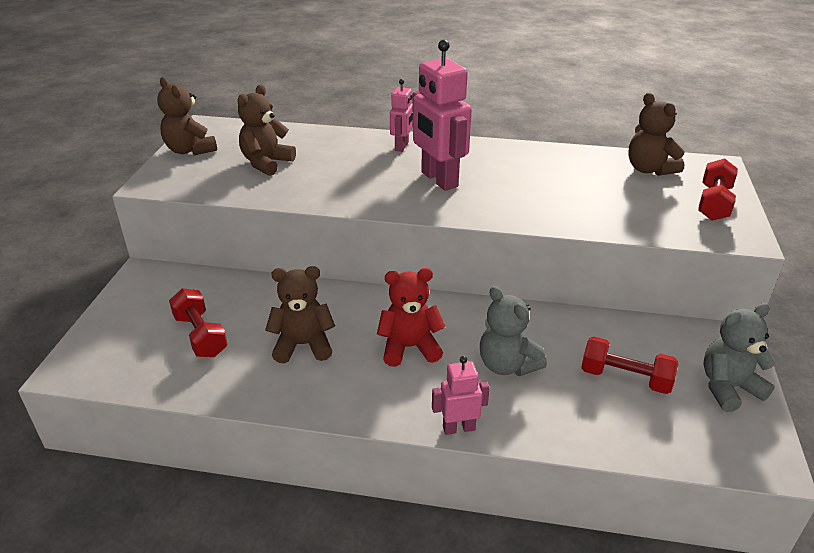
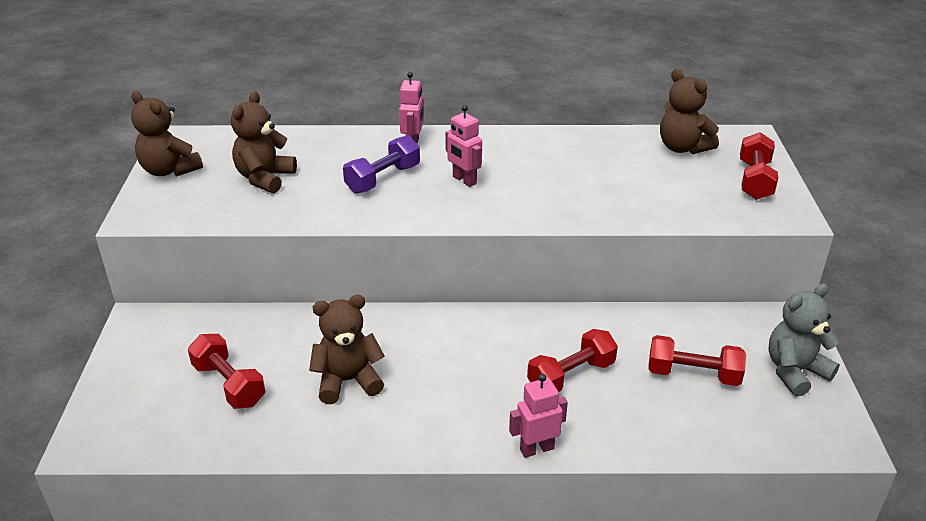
camera: 10 degrees left, 0 degrees up
(367, 172) = (383, 179): none -> purple dumbbell
(409, 347) = (464, 369): red teddy bear -> none
(438, 179) = (464, 180): pink robot -> pink robot, size x0.54
(507, 365) = (571, 376): grey teddy bear -> red dumbbell

